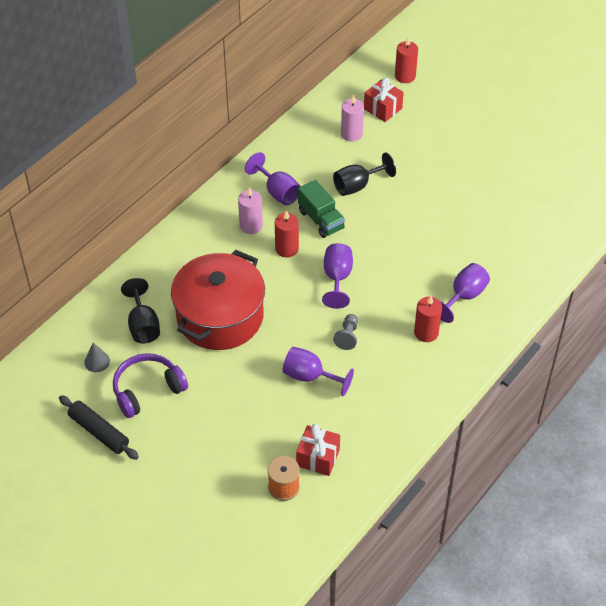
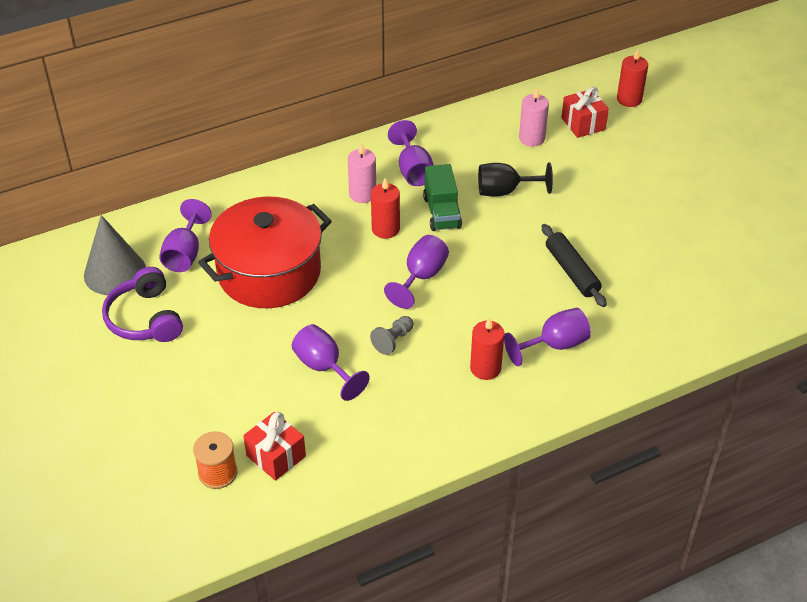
camera: 25 degrees right, 5 degrees down
(97, 361) = (115, 272): grey cone -> grey cone, size x2.07
(99, 432) = (68, 342): black rolling pin -> black rolling pin (572, 271)
(143, 325) = (185, 254): black goblet -> purple goblet
(147, 390) = (145, 318): purple headphones -> purple headphones turned 105 degrees counterclockwise

